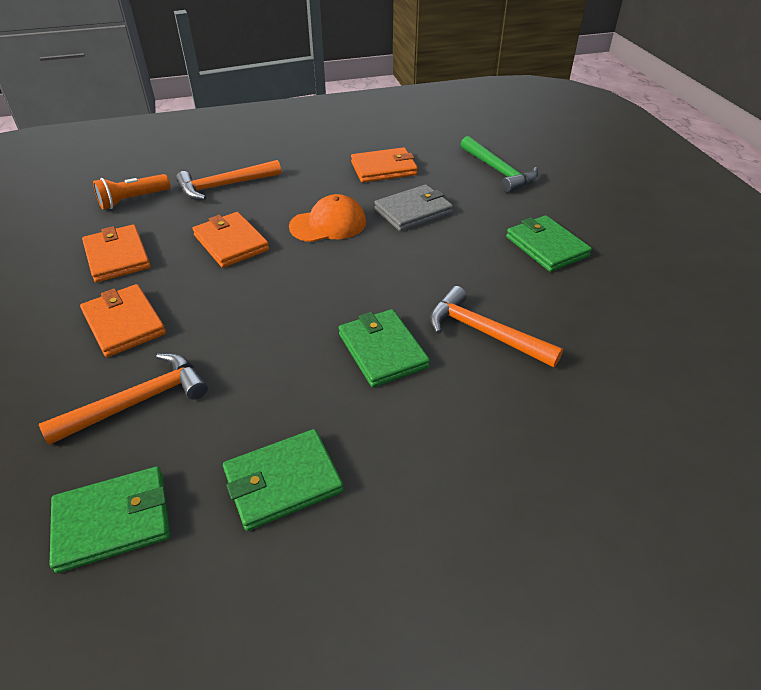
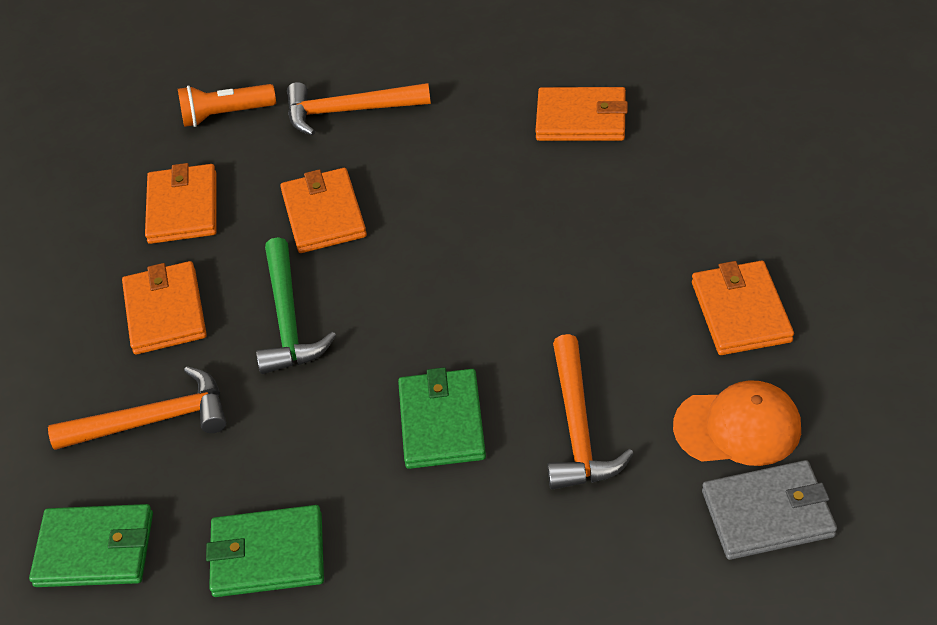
camera: 25 degrees right, 5 degrees up
(328, 224) = (459, 209): orange cap -> orange cap (737, 427)
(413, 211) = (585, 209): grey wallet -> grey wallet (768, 514)
(484, 333) = (578, 428): orange hammer -> orange hammer turned 150 degrees counterclockwise
(498, 171) = (751, 156): green hammer -> green hammer (288, 319)
(546, 246) = (741, 311): green wallet -> orange wallet

